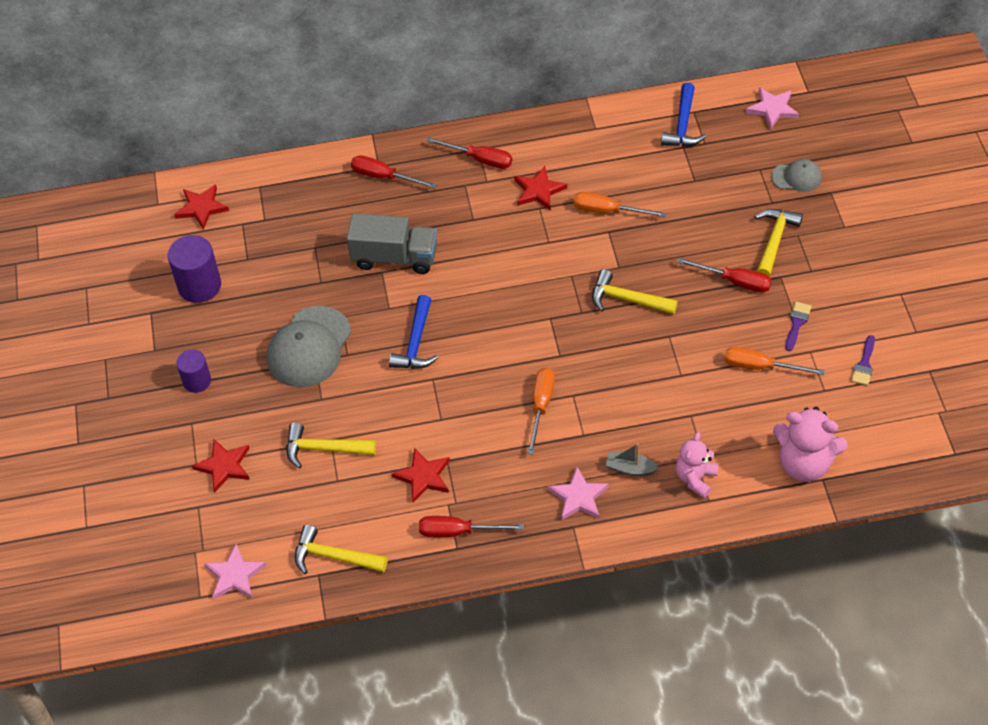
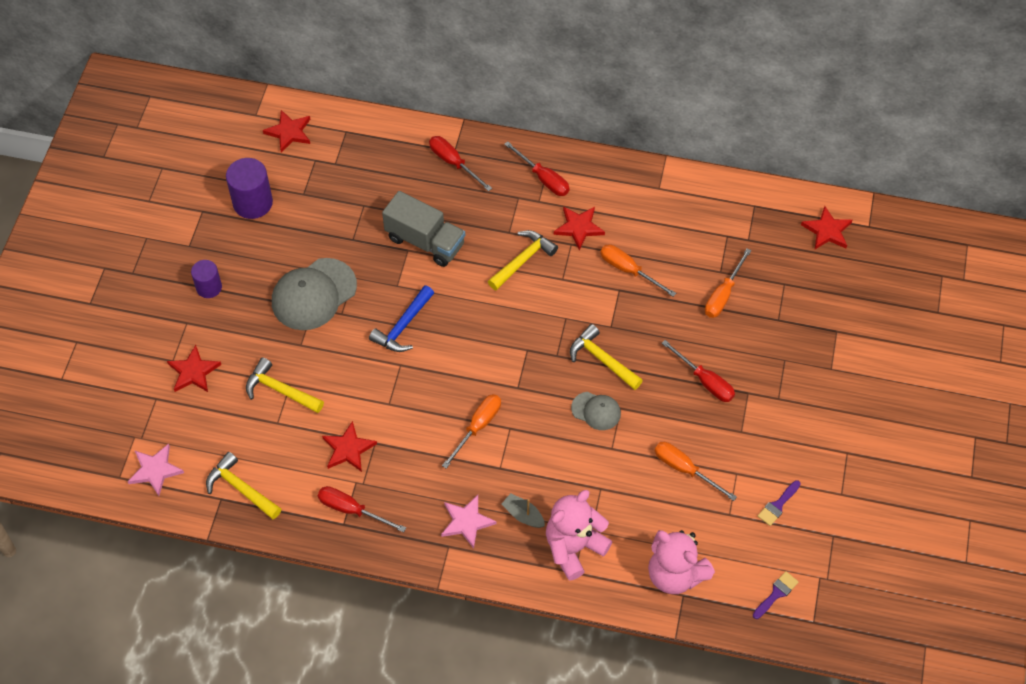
camera: 20 degrees right, 5 degrees up
(683, 125) = (738, 215): blue hammer -> none
(695, 478) = (574, 547): pink teddy bear -> pink teddy bear, size x1.57
(708, 199) = (723, 294): none -> orange screwdriver
(772, 109) = (827, 231): pink star -> red star
(774, 241) = (760, 357): yellow hammer -> yellow hammer (523, 260)
(796, 177) = (813, 304): grey cap -> grey cap (596, 411)
(797, 323) = (738, 442): purple brush -> purple brush (776, 594)

